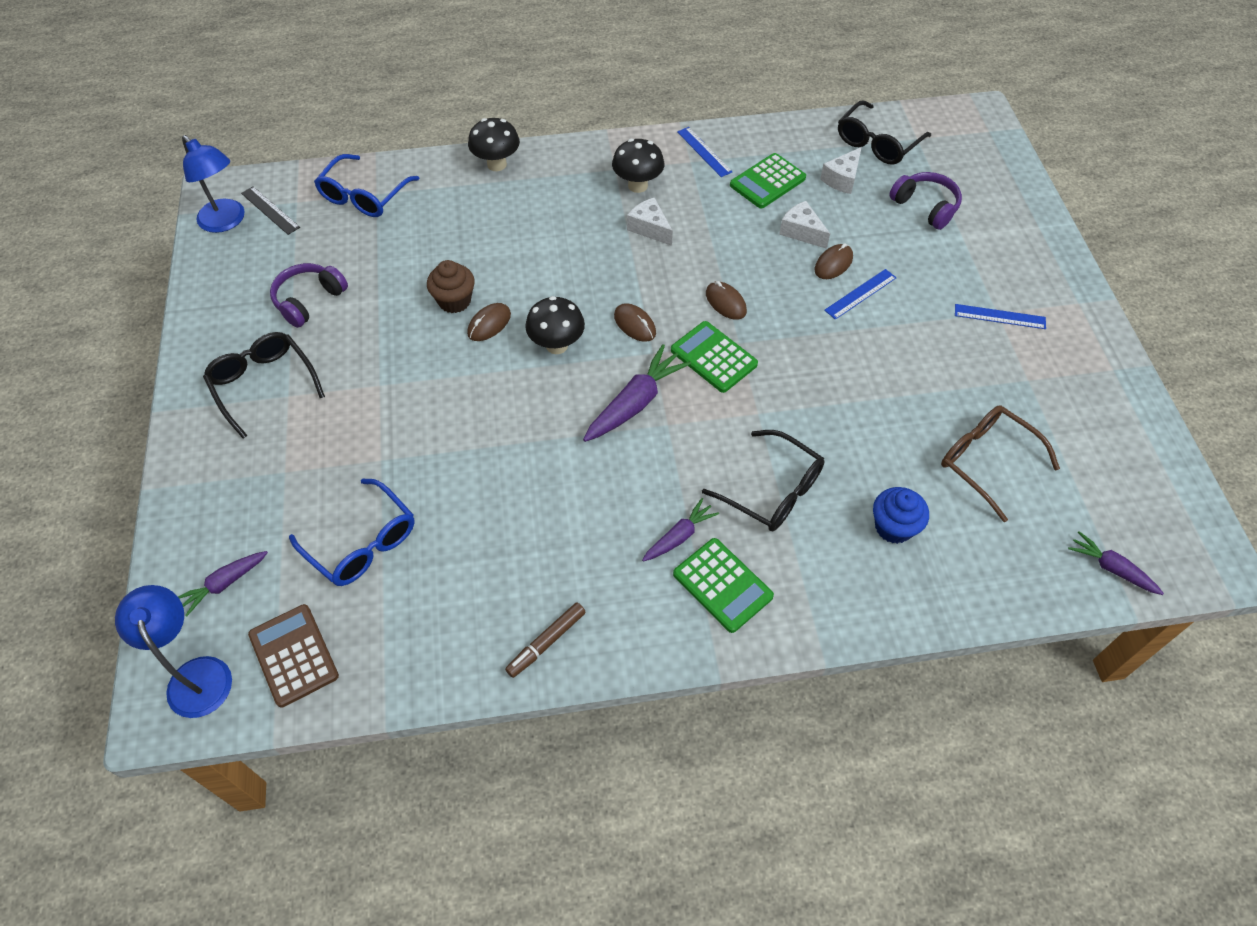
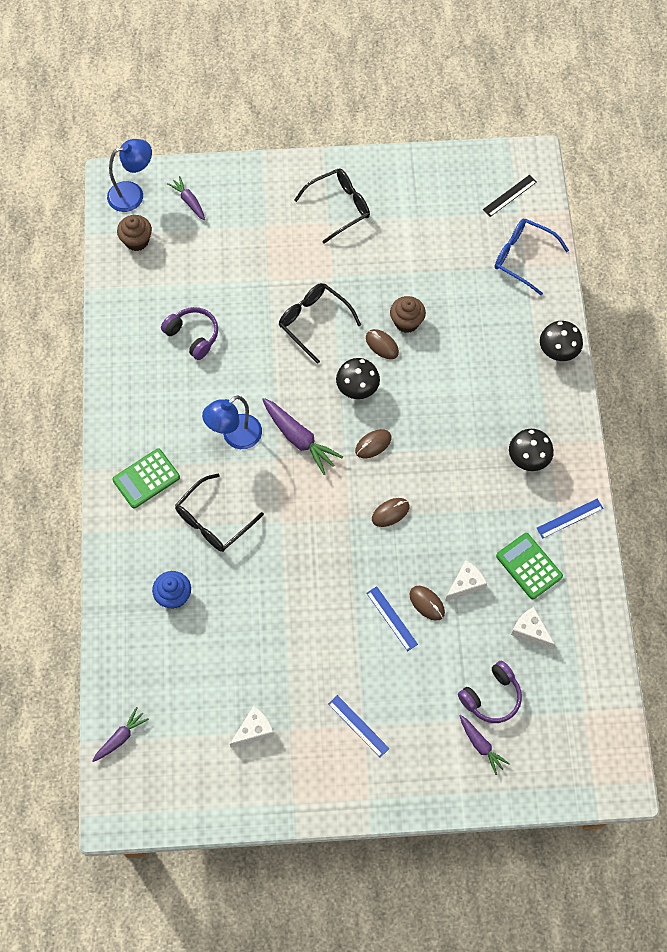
camera: 95 degrees right, 10 degrees up
(227, 222) = (498, 169): blue lamp -> blue lamp (235, 437)
(294, 655) = (137, 241): brown calculator -> brown cupcake
(309, 300) = (414, 228): purple headphones -> purple headphones (193, 336)
(362, 543) = (207, 272): blue glasses -> none
(546, 642) = (123, 373): brown marker -> none
(649, 228) = (476, 464): white cheese -> white cheese (254, 730)
(679, 536) = (186, 456): purple carrot -> purple carrot (481, 745)
(713, 357) = (336, 497): green calculator -> none
(877, 143) = (578, 673): black glasses -> black glasses (314, 322)
(986, 462) = (219, 675): brown glasses -> none
(1000, 316) = (358, 726): blue ruler -> blue ruler turned 60 degrees counterclockwise

